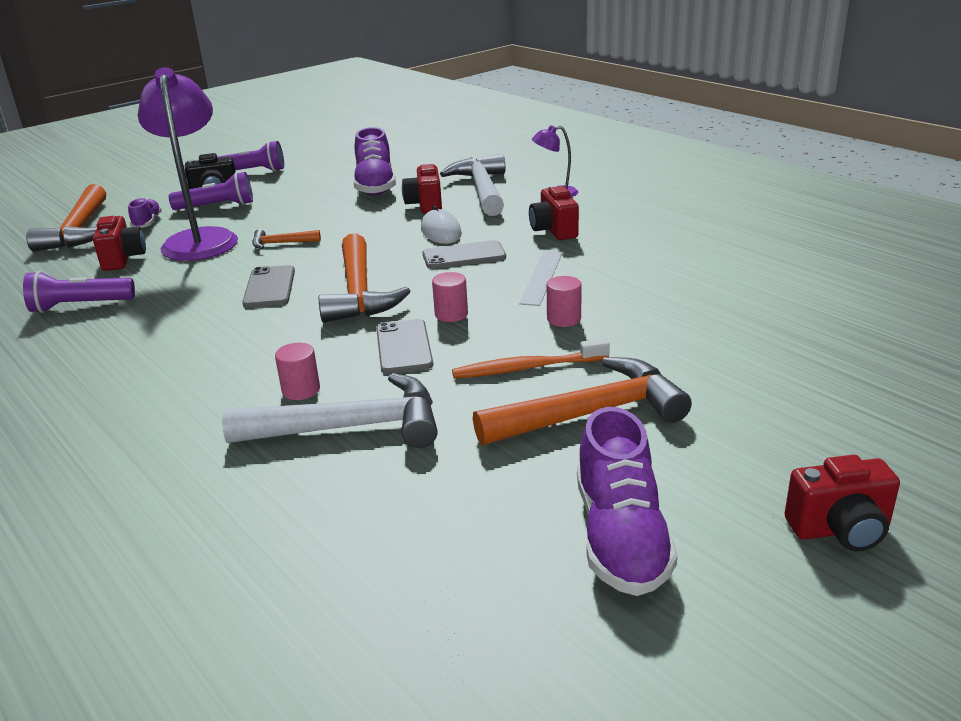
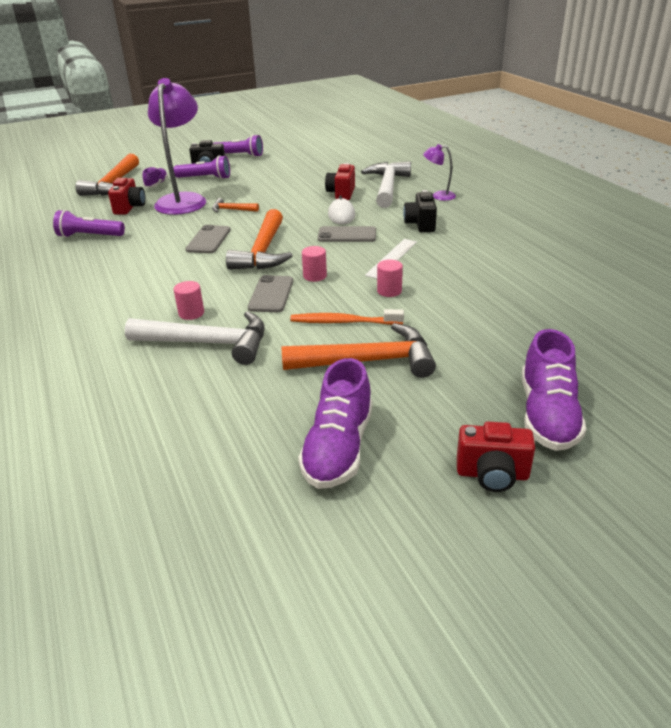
camera: 15 degrees right, 5 degrees up
(375, 186) = (315, 175): purple shoe -> purple shoe (547, 415)
(554, 231) = (420, 224): red camera -> black camera

